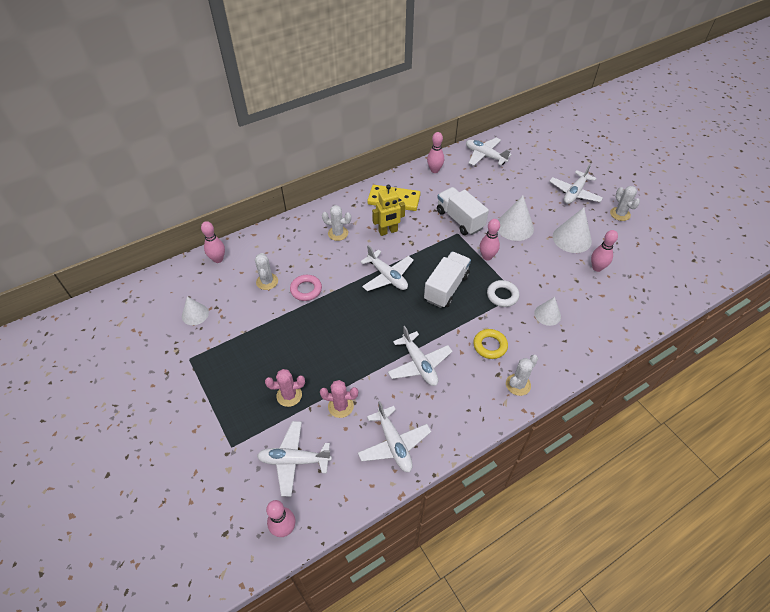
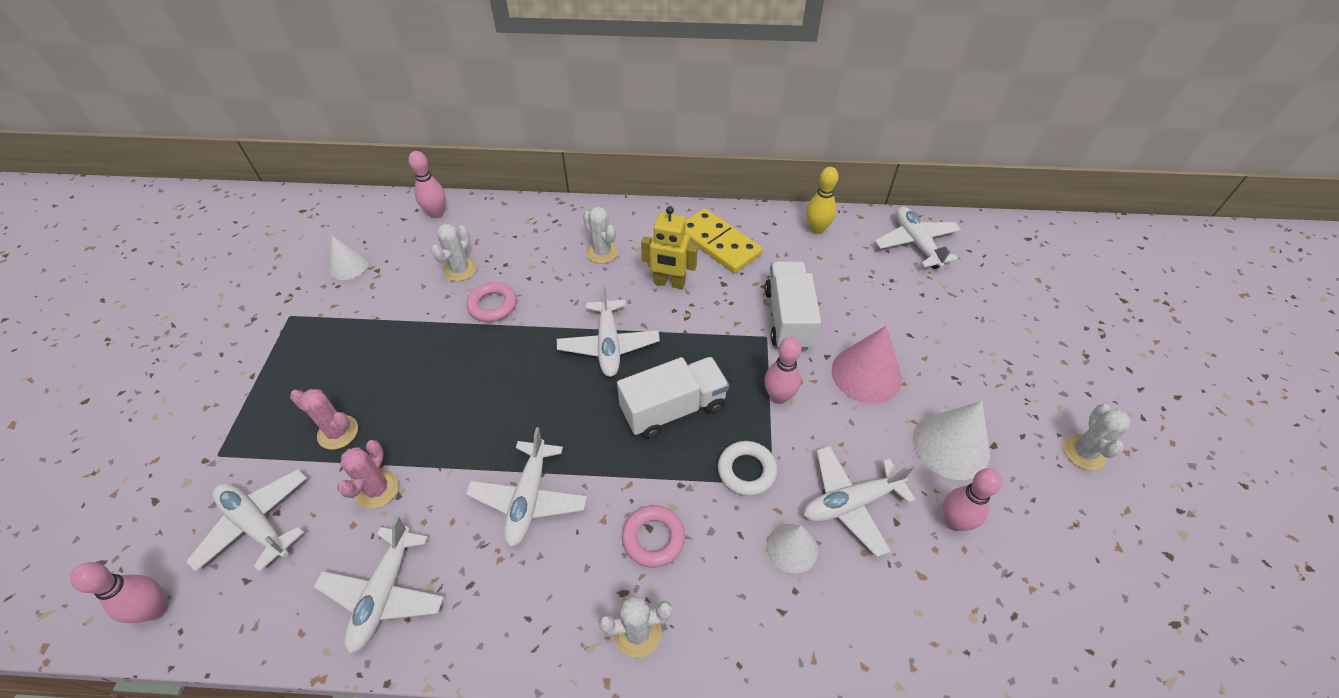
camera: 35 degrees right, 0 degrees up
(340, 406) = (377, 489): pink cactus -> pink cactus turned 60 degrees clockwise
(434, 170) = (817, 229): pink bowling pin -> yellow bowling pin
(490, 346) = (653, 538): yellow ring -> pink ring
(514, 227) = (866, 374): white cone -> pink cone
(574, 193) = (1024, 373): white plane -> white plane (851, 503)

